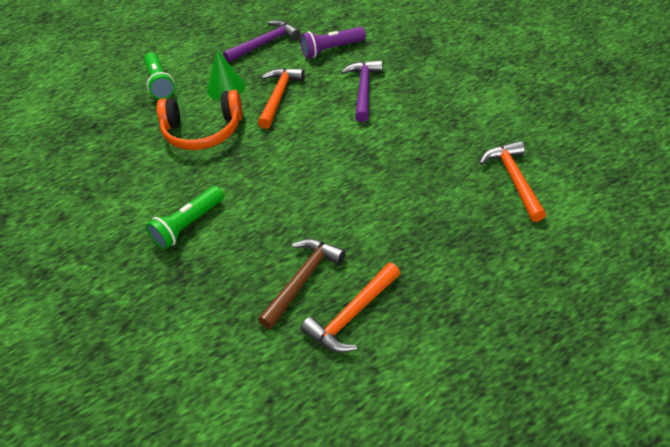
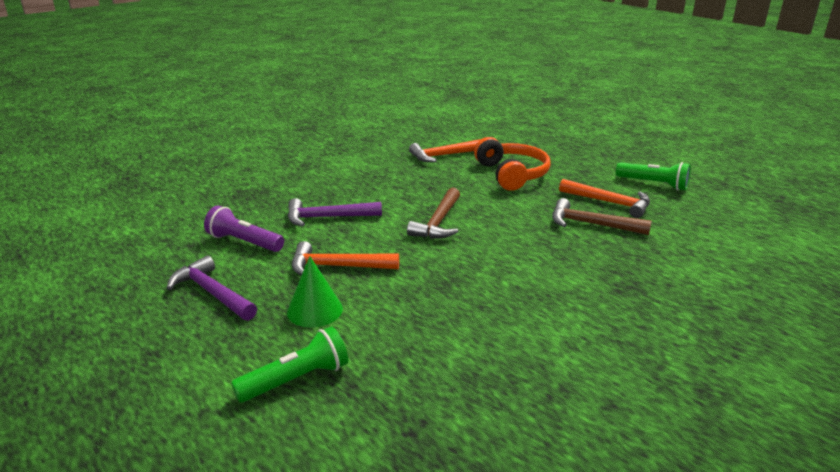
camera: 105 degrees left, 20 degrees down
(188, 225) = (566, 293): green flashlight -> green flashlight (653, 184)
(203, 131) = (409, 313): orange headphones -> orange headphones (511, 174)
(331, 49) = (244, 242): purple flashlight -> purple flashlight turned 150 degrees clockwise
(338, 158) = (438, 222): none -> brown hammer

